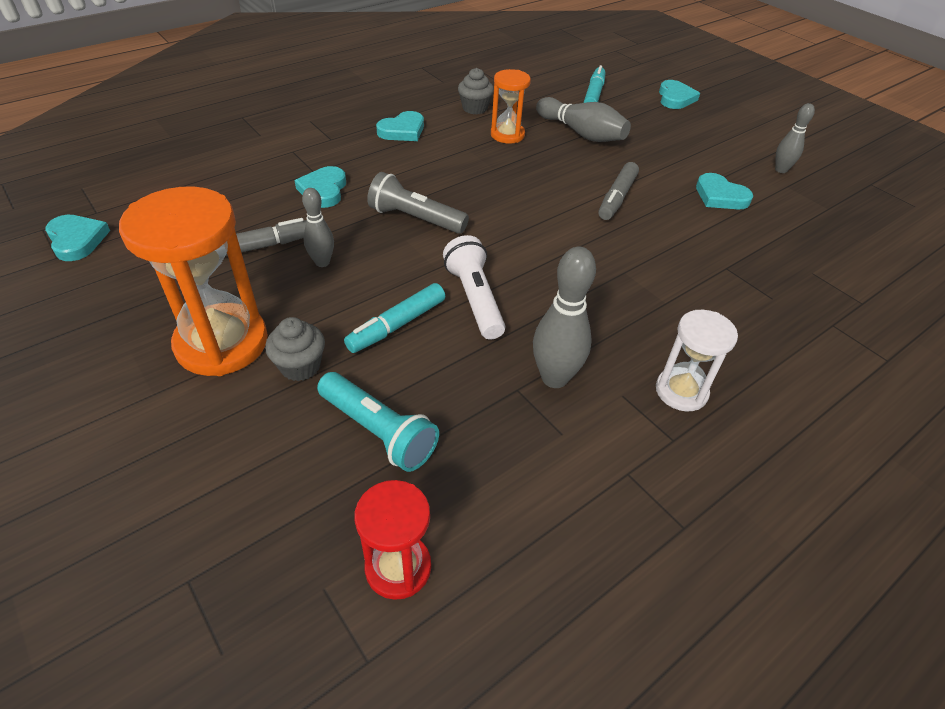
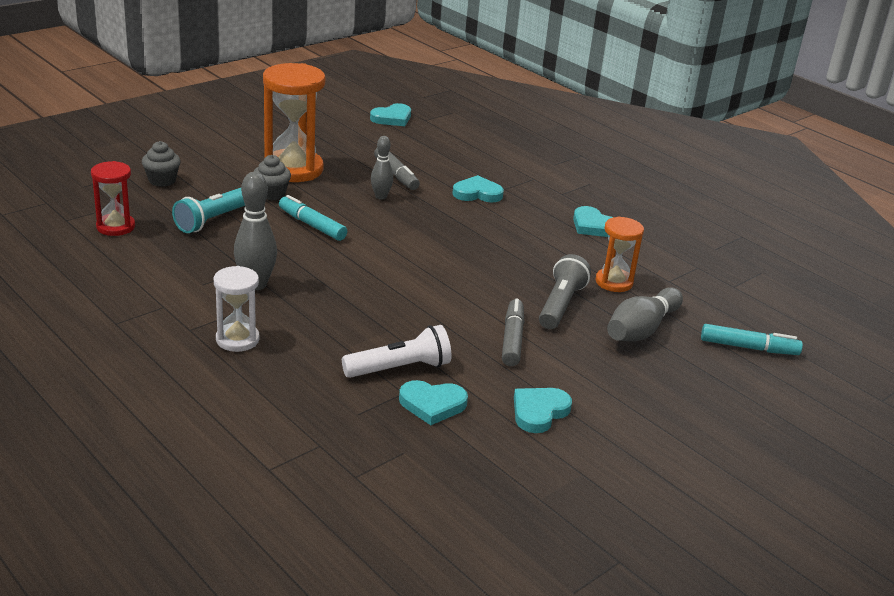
camera: 85 degrees right, 15 degrees down
(415, 219) = (446, 232): grey flashlight -> grey flashlight (560, 305)
(475, 108) = (662, 265): grey cupcake -> grey cupcake (162, 180)
(475, 299) = (343, 256): white flashlight -> white flashlight (400, 368)
(617, 198) = (512, 339): grey marker -> grey marker turned 75 degrees clockwise
(675, 98) = (783, 415): turquoise heart -> turquoise heart (432, 404)
(781, 170) = (622, 476): grey bowling pin -> none

